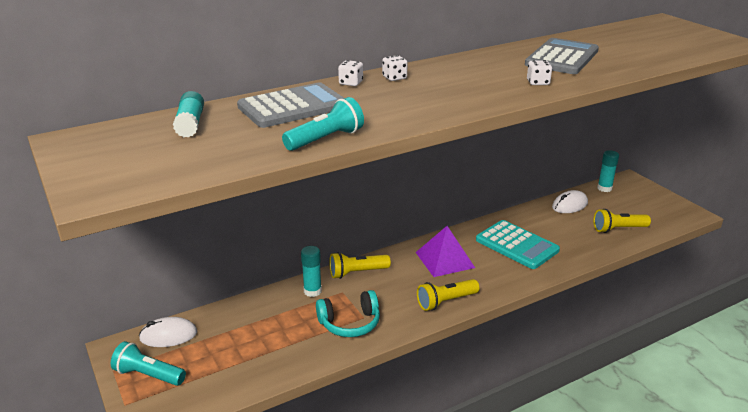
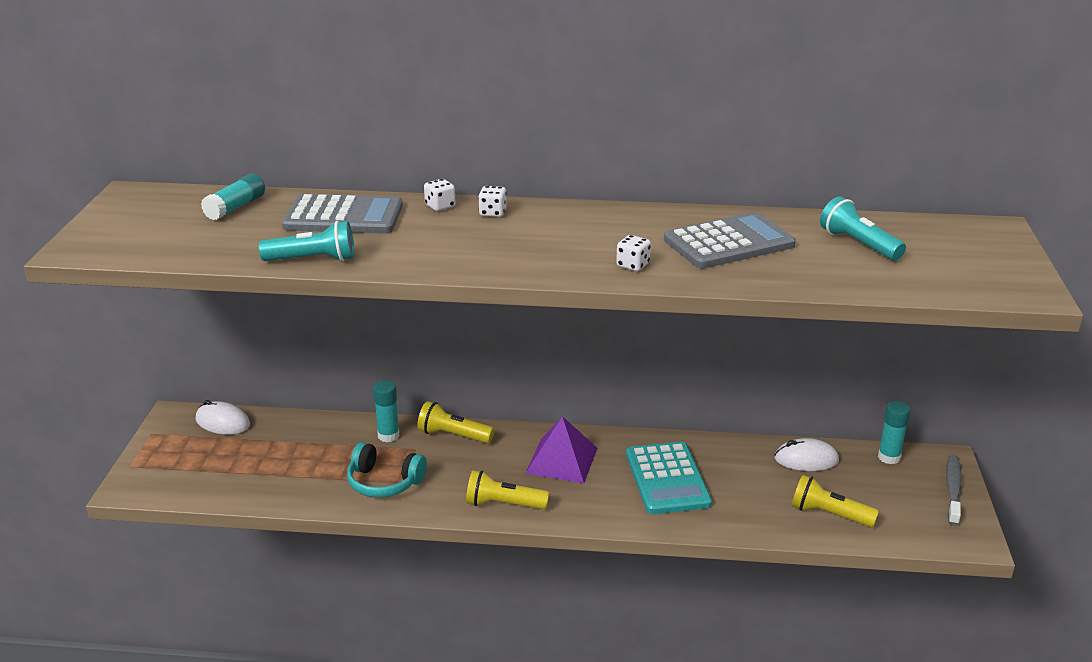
camera: 35 degrees right, 0 degrees up
(148, 375) = (171, 450): turquoise flashlight -> turquoise flashlight (858, 244)
(652, 193) = (953, 489): none -> grey toothbrush

